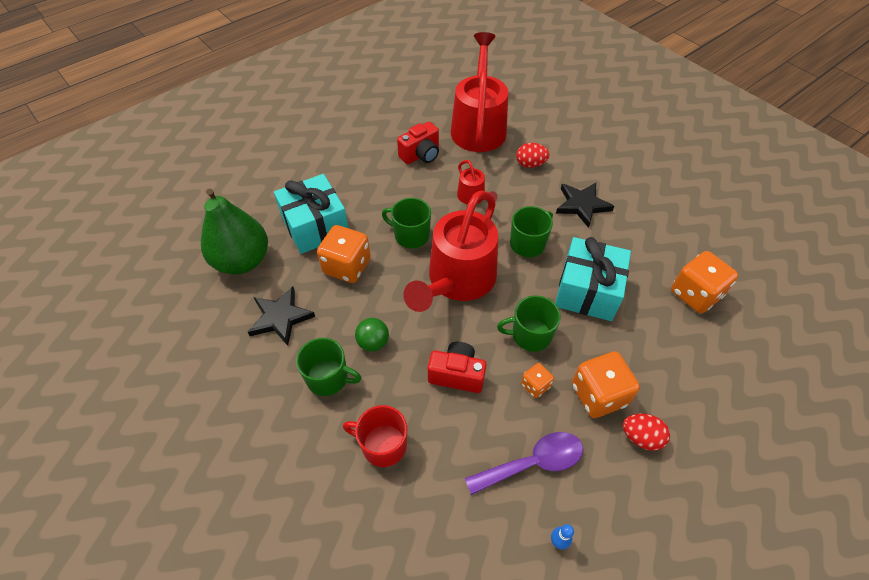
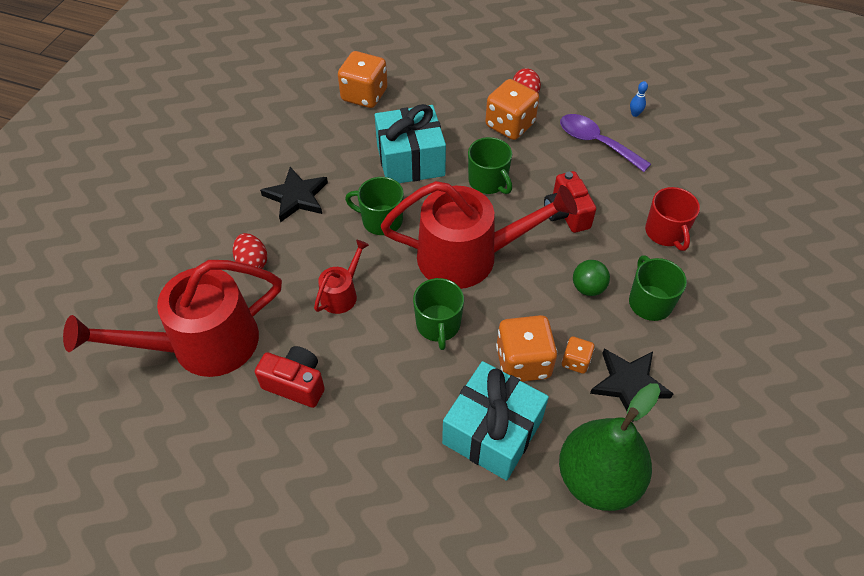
camera: 120 degrees left, 0 degrees up
(535, 385) = (533, 162): orange dice -> orange dice (575, 361)

